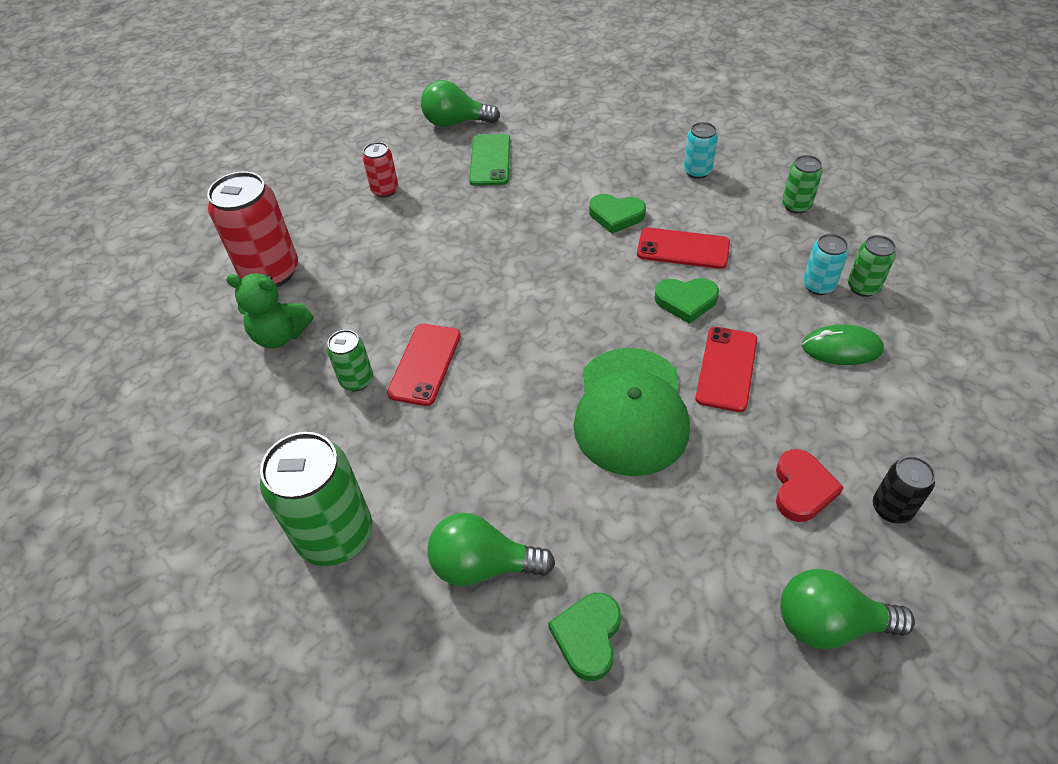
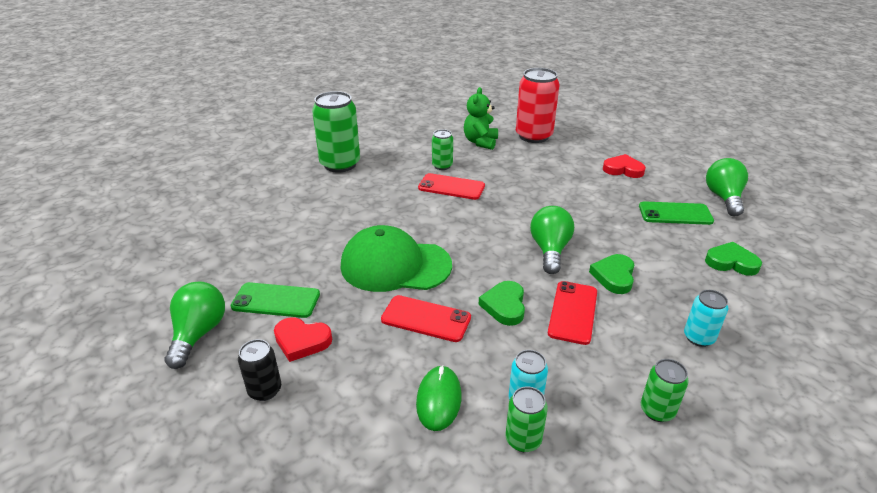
camera: 90 degrees right, 15 degrees down
(385, 190) = (623, 169): red can -> red heart
(483, 565) = (303, 205): green light bulb -> green light bulb (550, 250)
(588, 637) = (245, 237): green heart -> green heart (731, 262)
(736, 540) = (276, 300): none -> green phone

